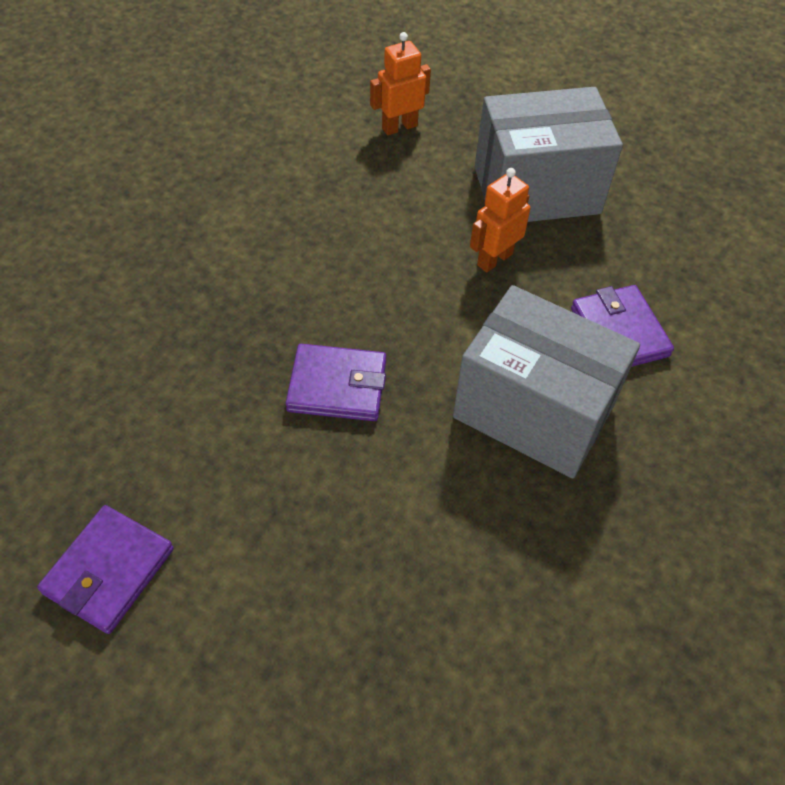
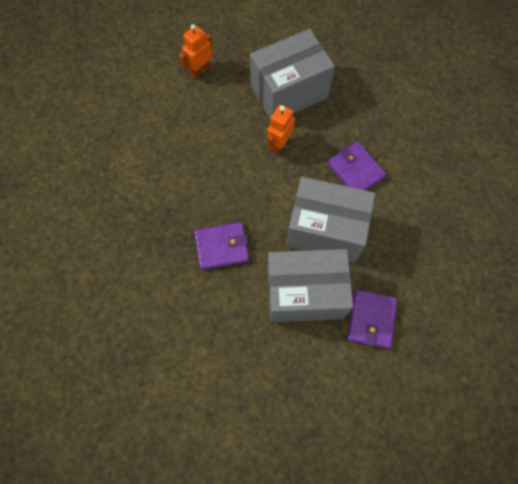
camera: 15 degrees left, 15 degrees up
(109, 571) = (145, 383): purple wallet -> purple wallet (371, 319)
(461, 504) = (304, 293): none -> grey box

